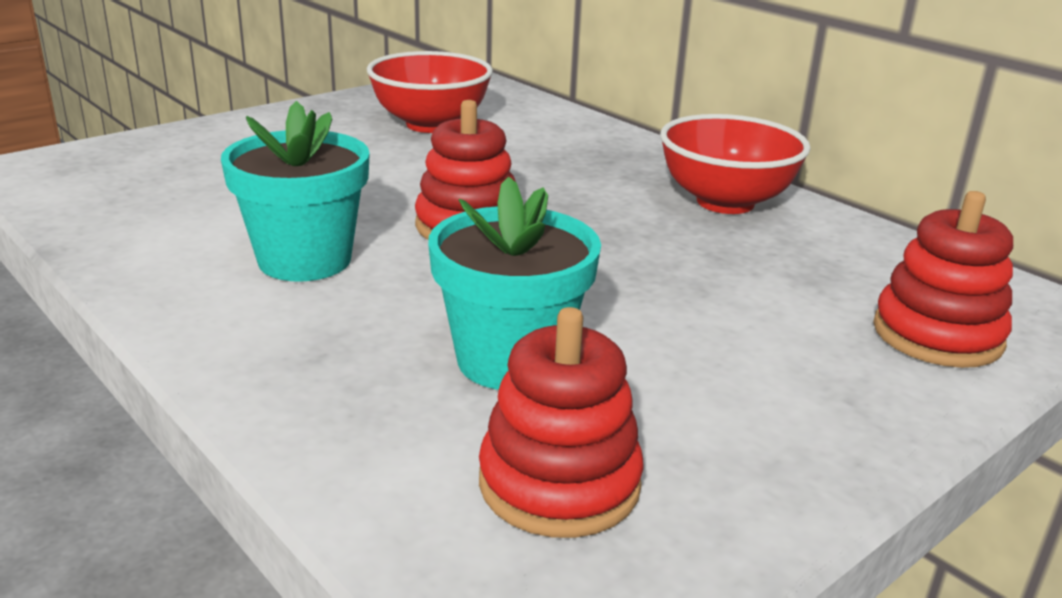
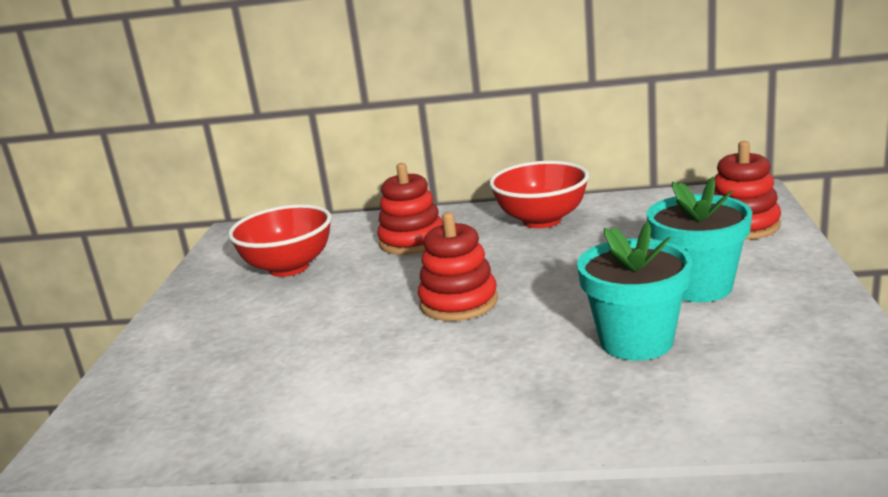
camera: 40 degrees left, 5 degrees down
(304, 260) = (423, 371): turquoise flower pot -> turquoise flower pot (698, 287)
(559, 483) = (770, 367): red stacking toy -> red stacking toy (412, 241)

